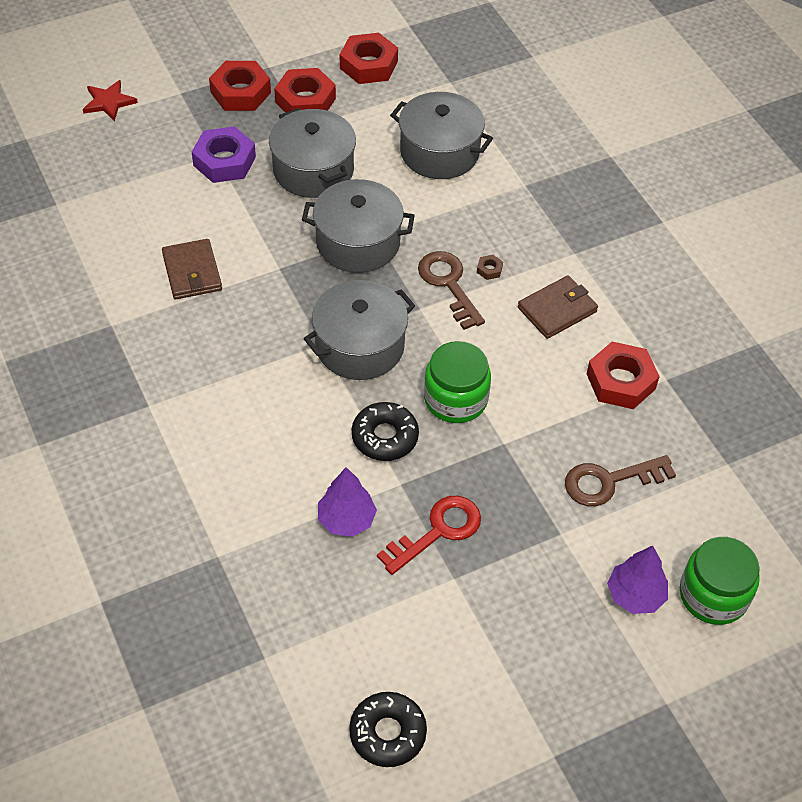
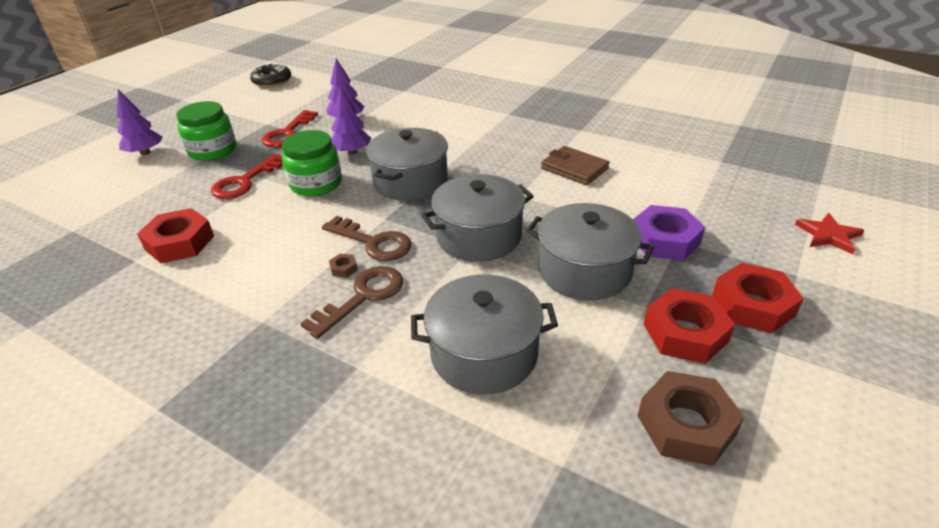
camera: 150 degrees right, 15 degrees down
(368, 65) = (686, 425): red nut -> brown nut
(385, 437) = (352, 152): black donut -> purple tree
(529, 449) = (245, 182): none -> red key
(557, 309) = (260, 266): brown wallet -> none
(609, 481) = (175, 188): brown key -> brown key (363, 297)
(713, 595) = (87, 169): green jar -> green jar (213, 150)

